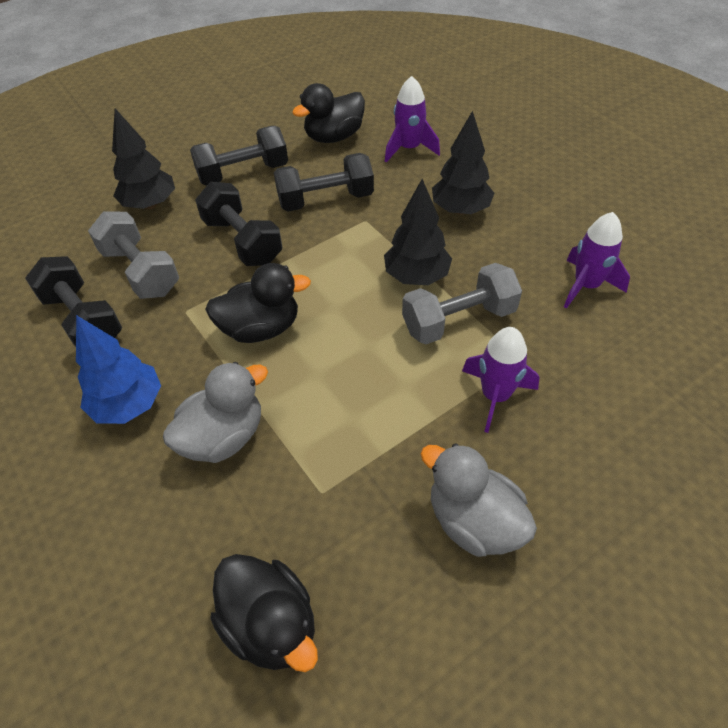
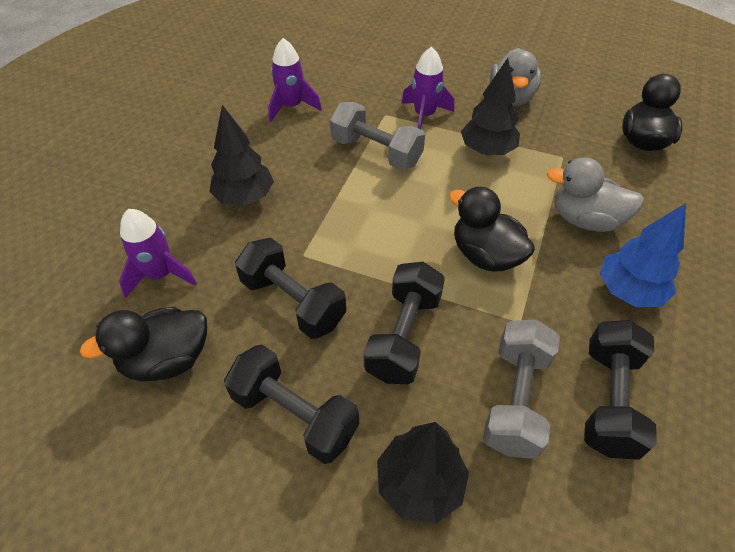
camera: 125 degrees left, 0 degrees up
(334, 137) = (167, 359): black duck -> black duck turned 135 degrees clockwise
(416, 276) = (350, 190): black tree -> black tree (487, 150)

